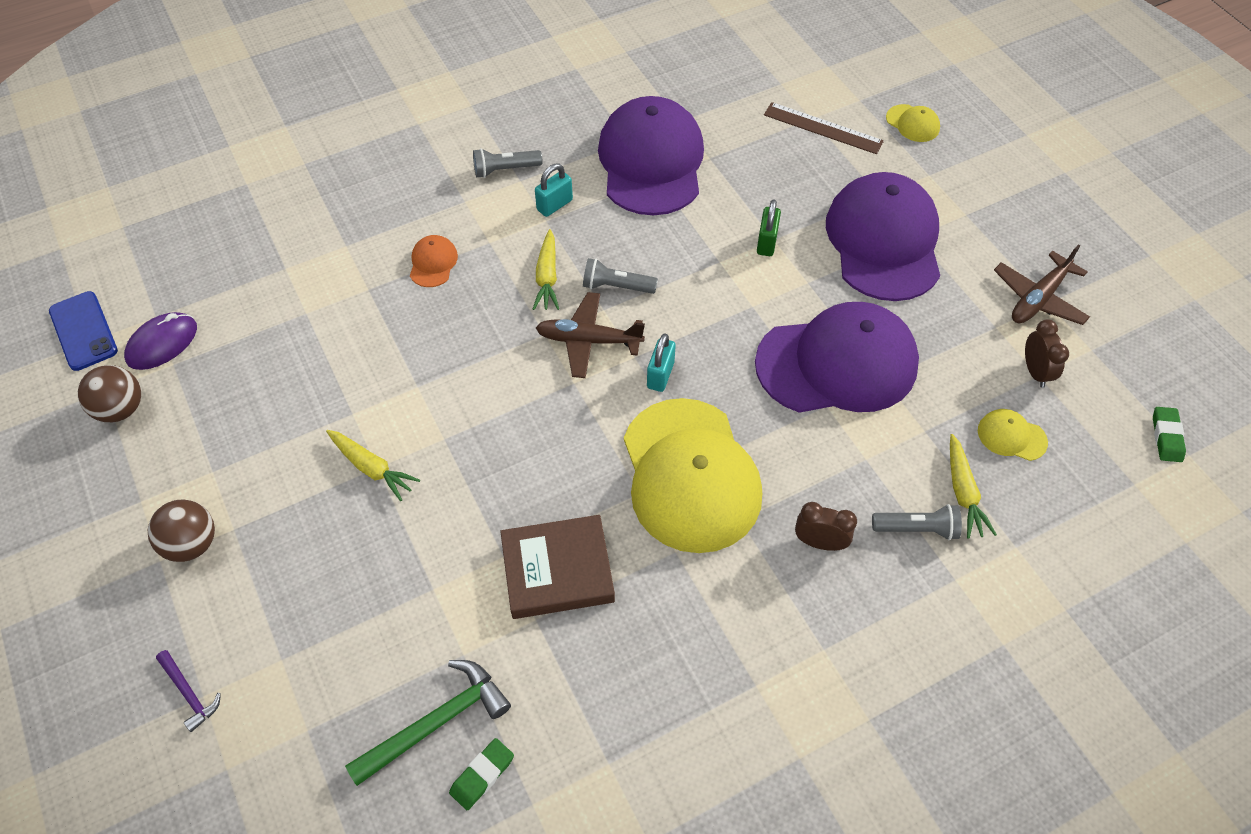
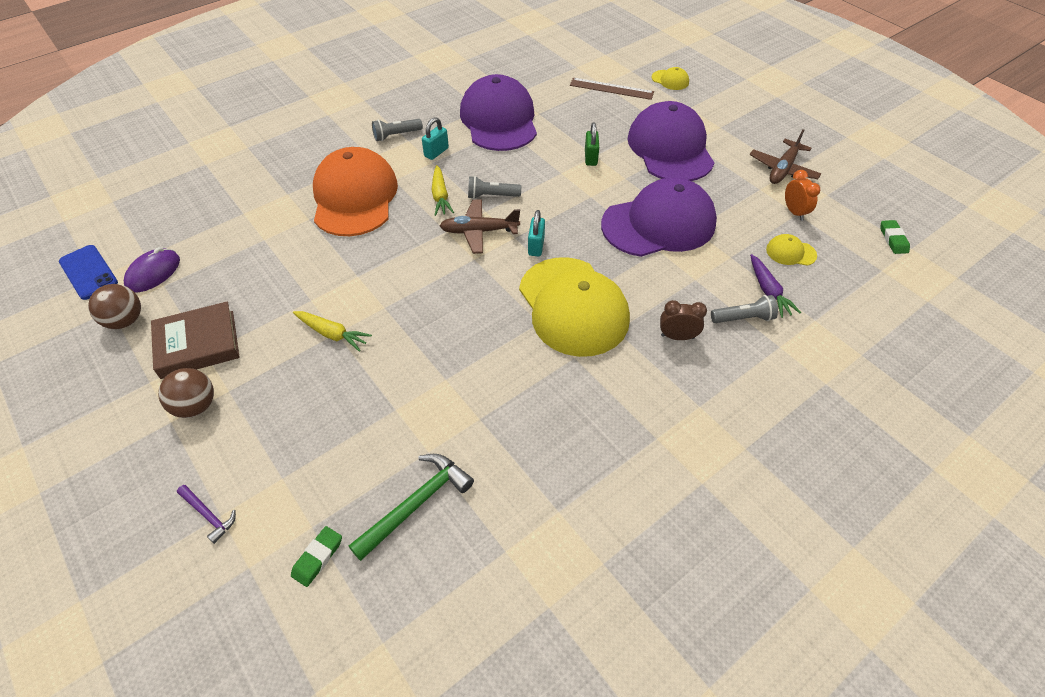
camera: 10 degrees left, 5 degrees down
(433, 263) = (354, 197): orange cap -> orange cap, size x2.48
(482, 775) = (461, 536): green eraser -> green eraser (317, 557)
(557, 570) = (489, 383): brown book -> brown book (198, 344)
(963, 492) = (768, 291): yellow carrot -> purple carrot
(1035, 372) = (794, 212): brown clock -> orange clock

